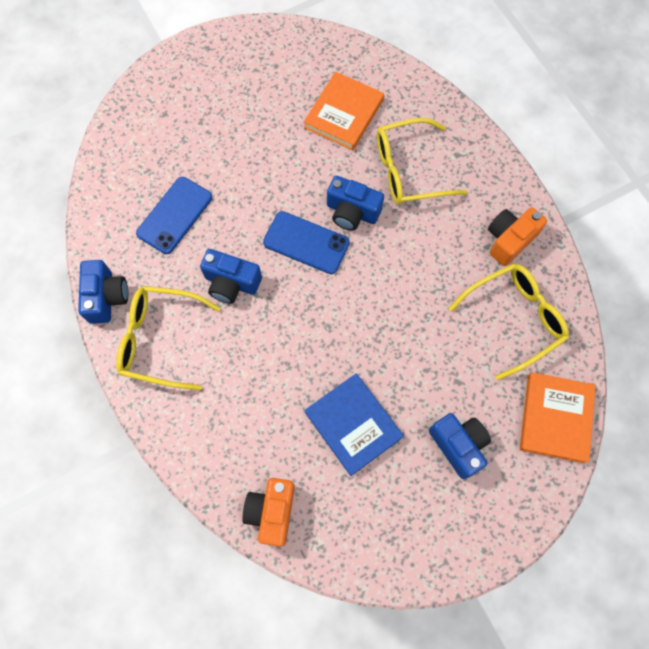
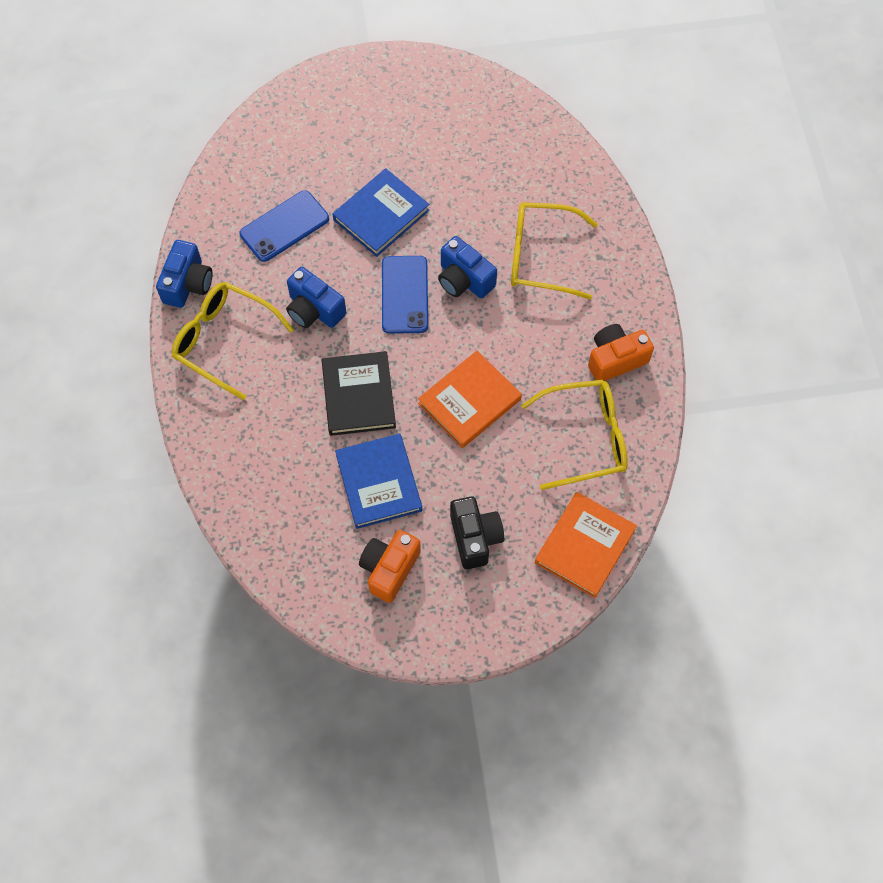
camera: 20 degrees right, 5 degrees down
(257, 178) = (381, 215): none -> blue book
(272, 512) = (267, 534): orange camera -> orange camera (389, 569)
(303, 349) = (359, 395): none -> black book
(306, 242) = (405, 295): blue phone -> blue phone turned 45 degrees clockwise
(343, 113) = (497, 178): orange book -> orange book (469, 401)
(458, 445) = (475, 537): blue camera -> black camera

